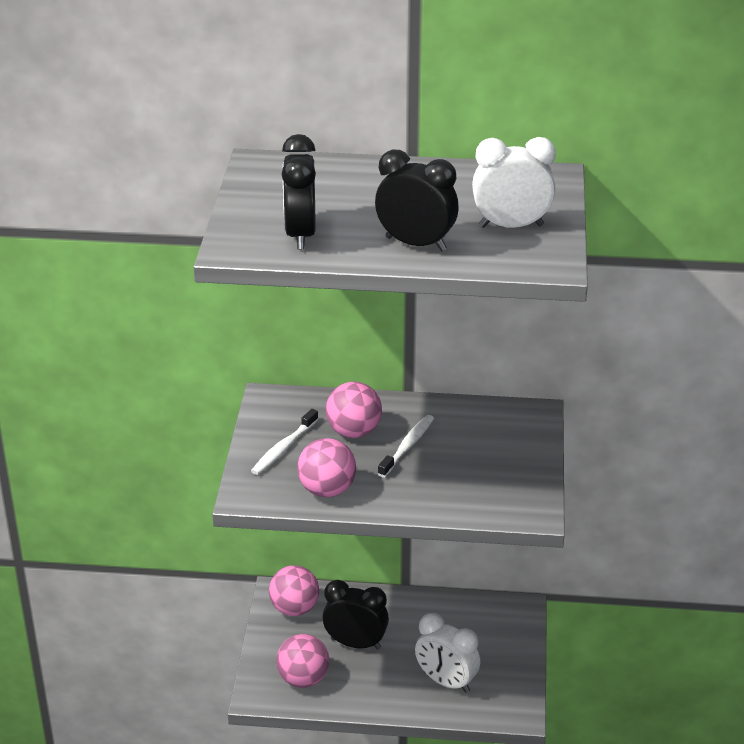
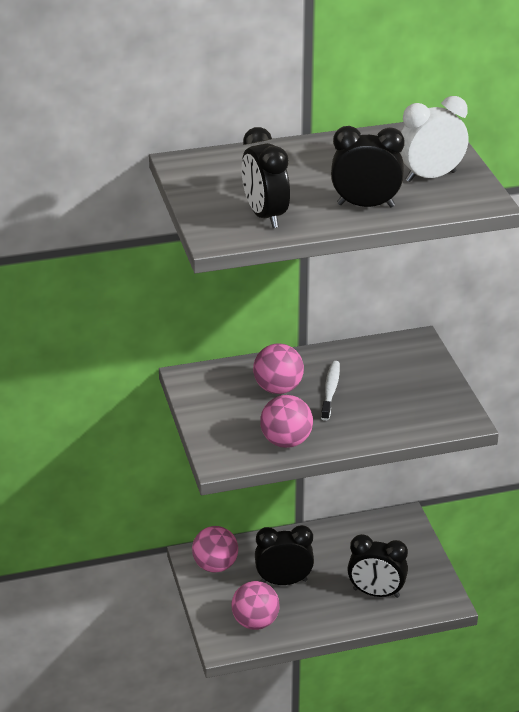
camera: 20 degrees left, 0 degrees up
(283, 448) = (227, 415): white toothbrush -> none
(446, 682) = (376, 593): white clock -> black clock

